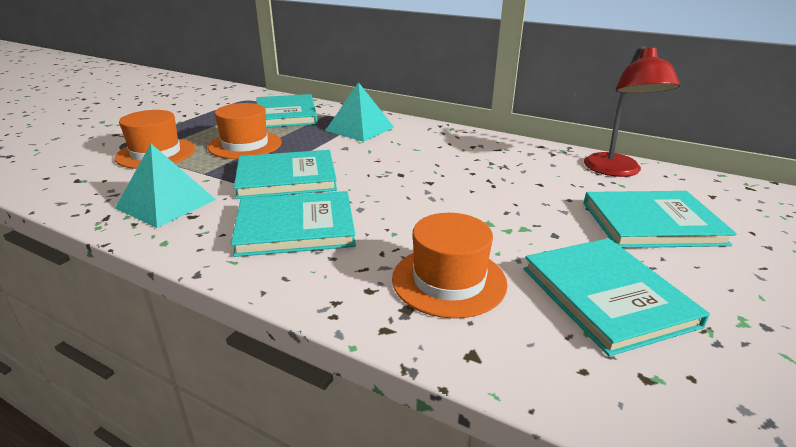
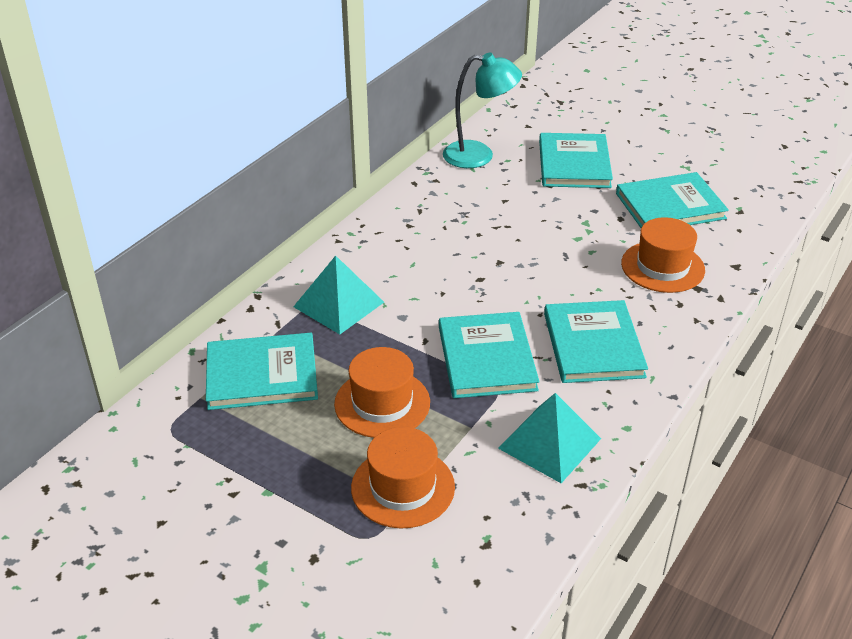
camera: 85 degrees left, 10 degrees up
(616, 171) = (479, 155): red lamp -> turquoise lamp

